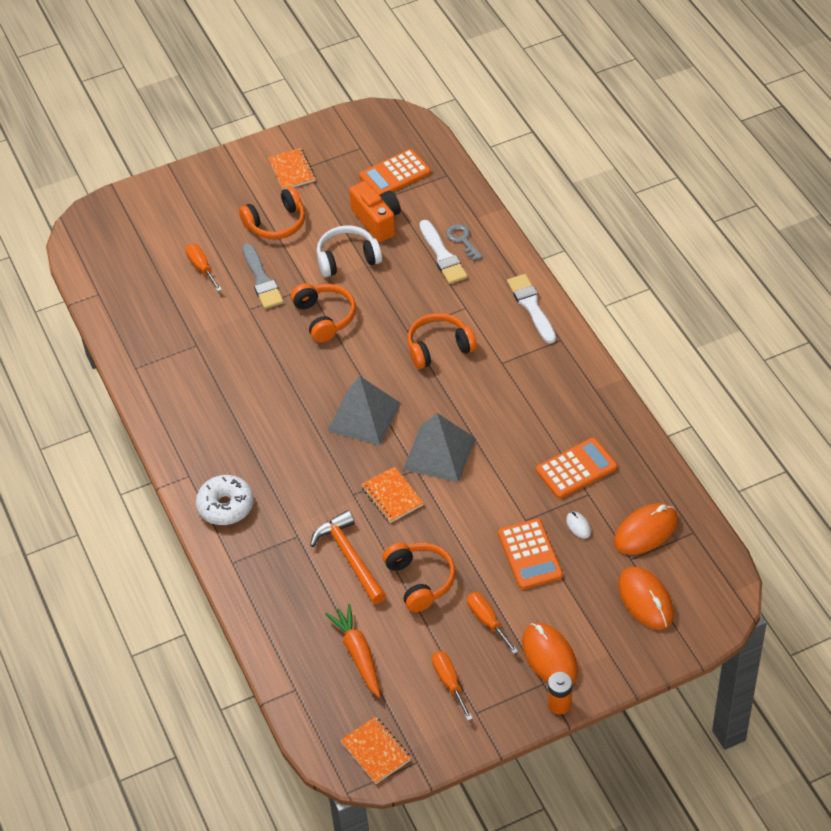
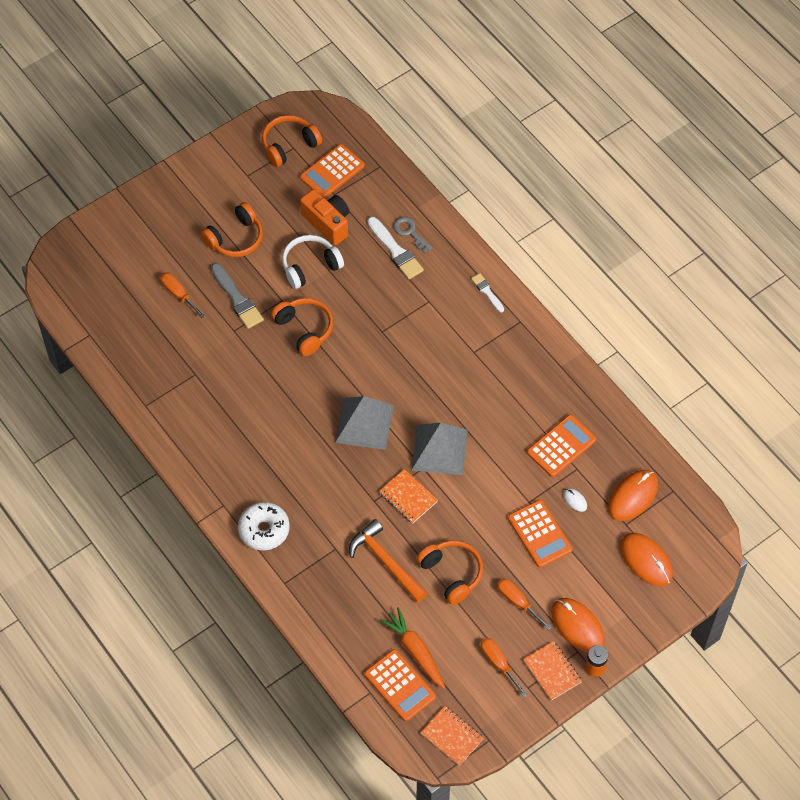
camera: 15 degrees left, 10 degrees up
(292, 170) = (236, 180): orange notebook -> orange notebook (552, 671)
(331, 688) = (400, 685): none -> orange calculator
(439, 348) = (414, 345): orange headphones -> orange headphones (289, 145)
(531, 306) = (487, 292): white brush -> white brush, size x0.59

